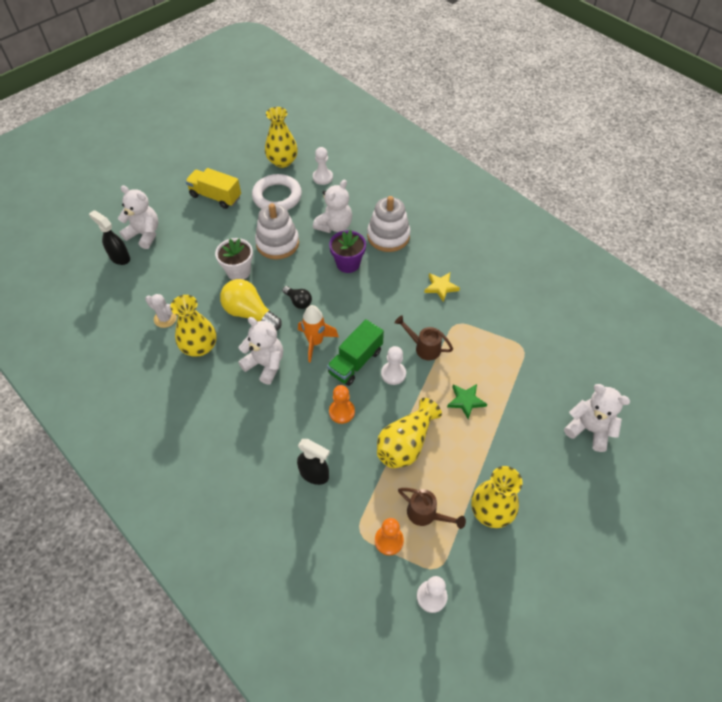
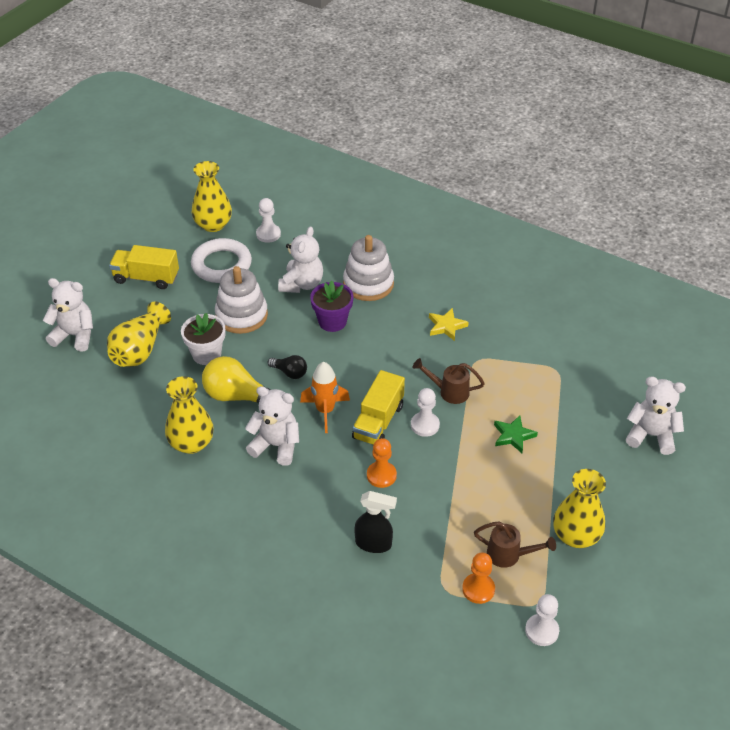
camera: 15 degrees left, 10 degrees down
(119, 257) = (54, 367): black spray bottle -> none
(165, 318) = (138, 422): white cactus -> none
(355, 362) = (378, 421): green truck -> yellow truck
(405, 443) = (463, 491): yellow vase -> yellow vase (139, 350)

